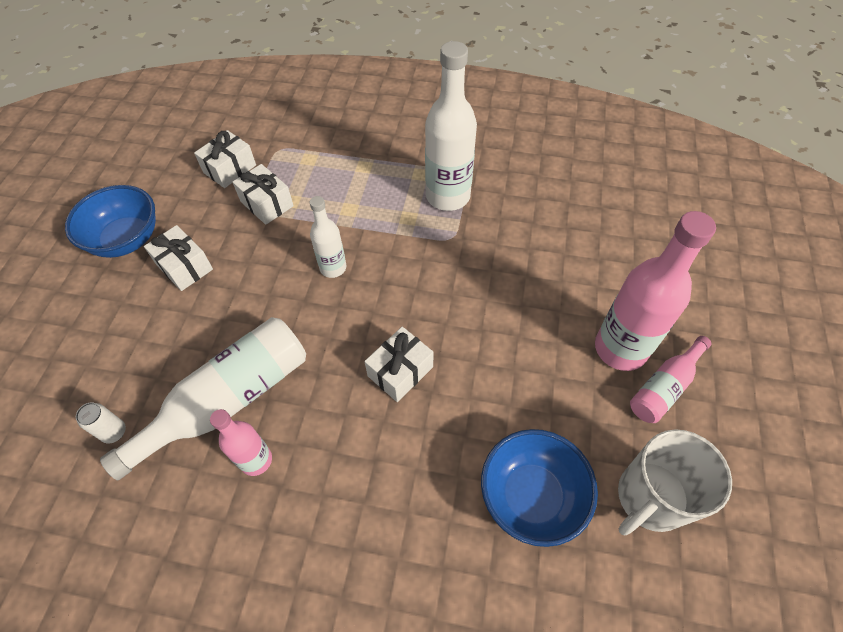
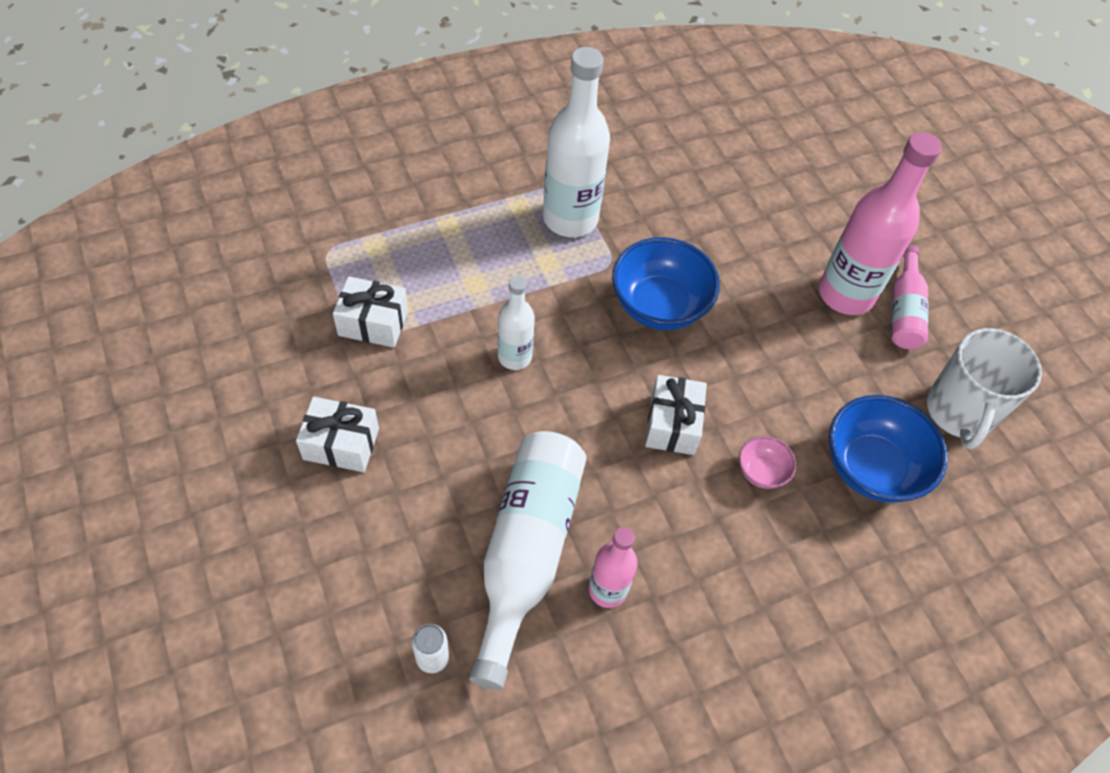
camera: 40 degrees left, 0 degrees up
(126, 239) = (234, 451): blue bowl -> blue bowl (659, 305)
(230, 169) = (287, 303): white gift -> none
(438, 445) = (761, 471): none -> pink bowl

